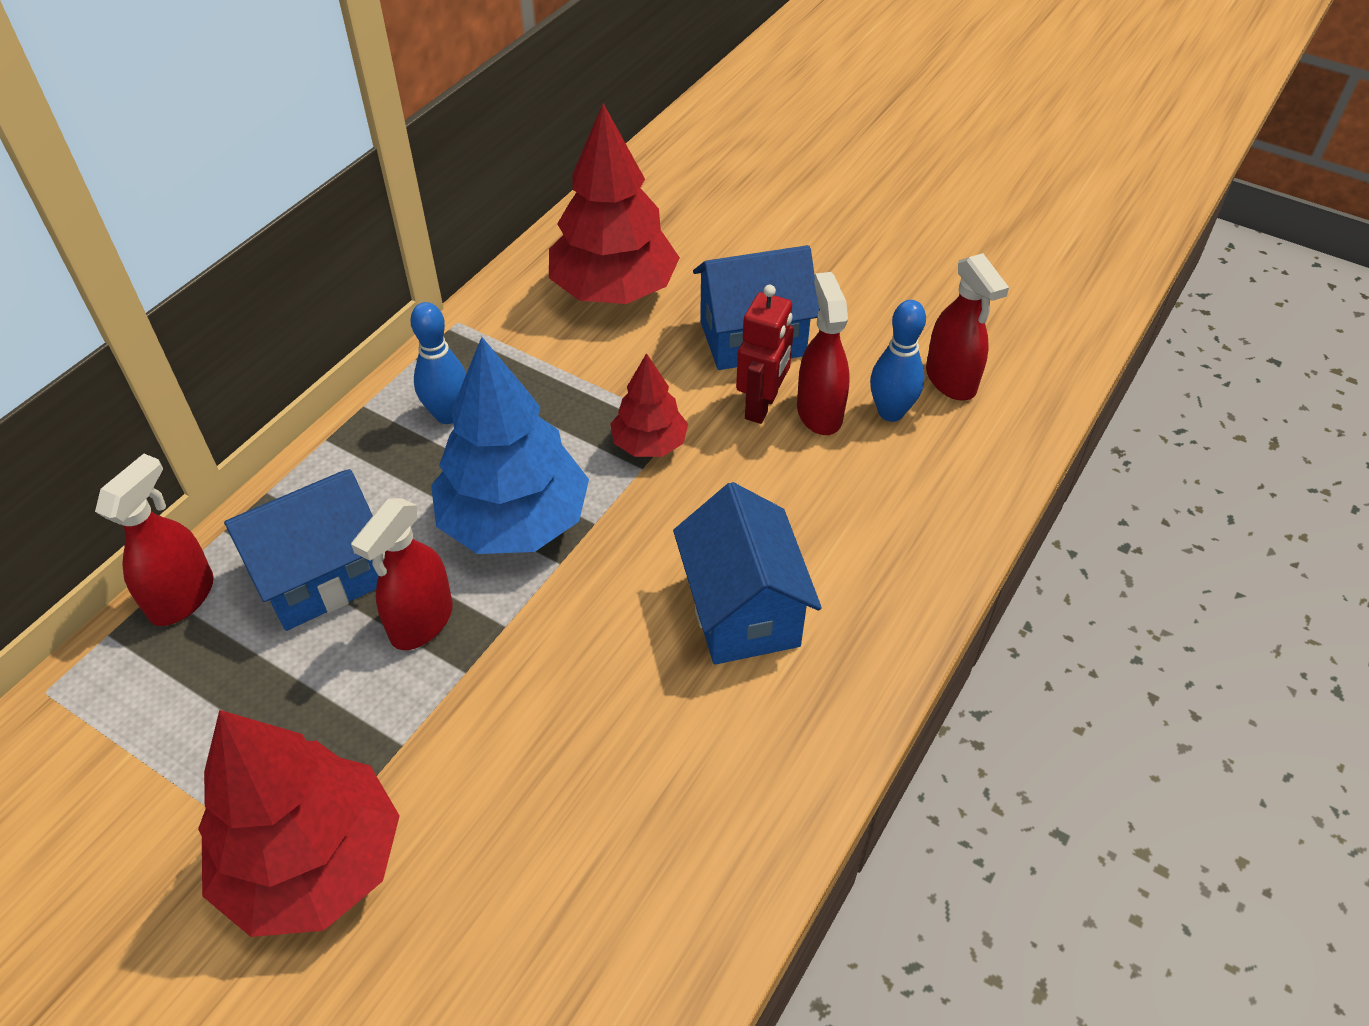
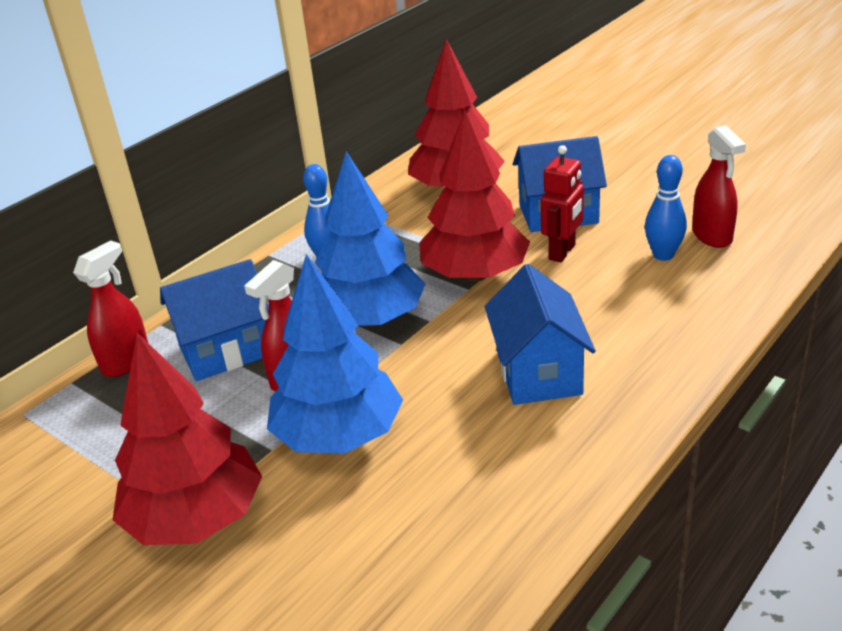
camera: 10 degrees right, 15 degrees down
(491, 721) = (339, 436): none -> blue tree
(649, 444) = (475, 275): red tree -> red tree, size x1.89
(819, 412) = (607, 255): red spray bottle -> none

